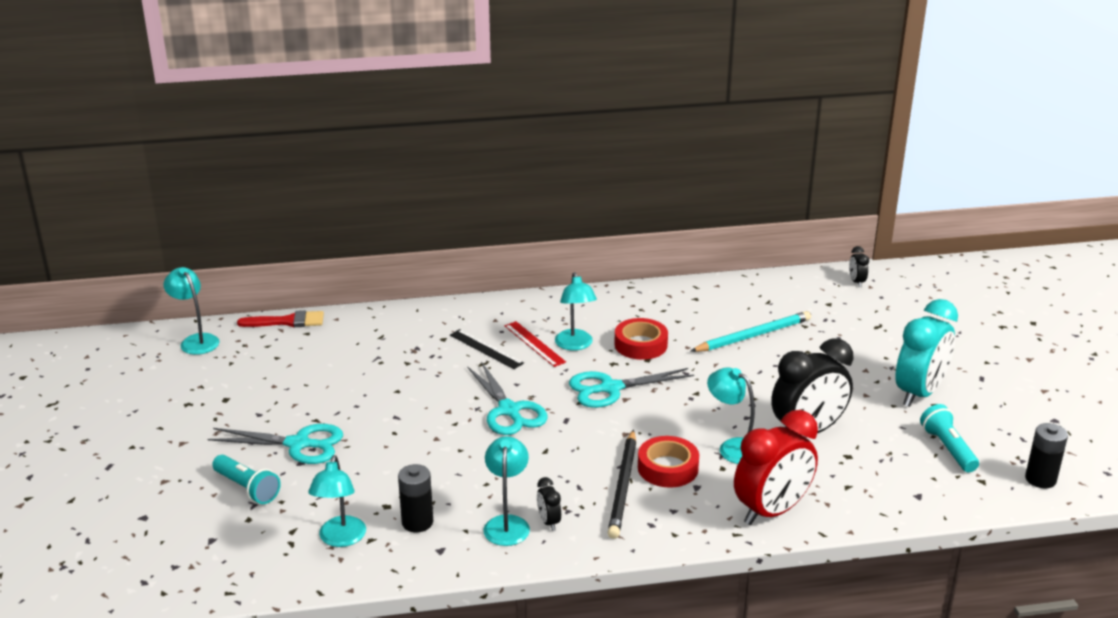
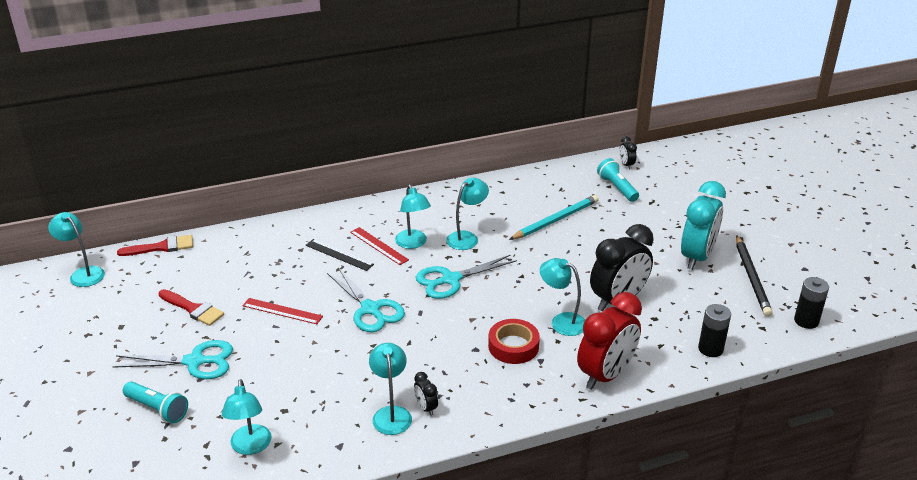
camera: 10 degrees left, 5 degrees up
(308, 389) = (193, 309): none -> red brush
(407, 402) = (282, 311): none -> red ruler
(417, 522) = (314, 422): black battery -> black battery (710, 349)
(623, 486) = (481, 367): black pencil -> black pencil (752, 278)
(640, 345) = (467, 237): red tape -> turquoise lamp
(947, 448) = (730, 302): turquoise flashlight -> turquoise flashlight (617, 188)

